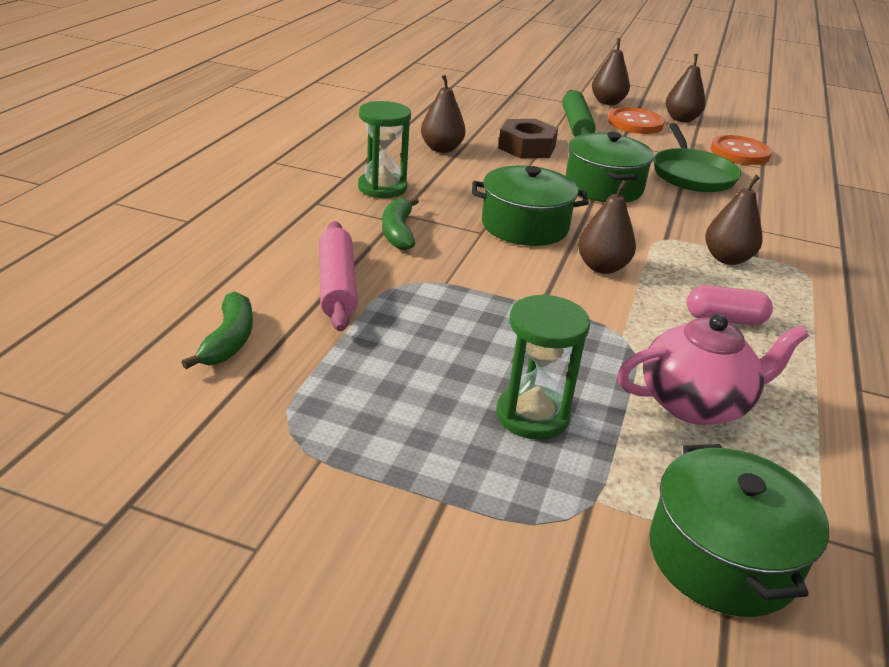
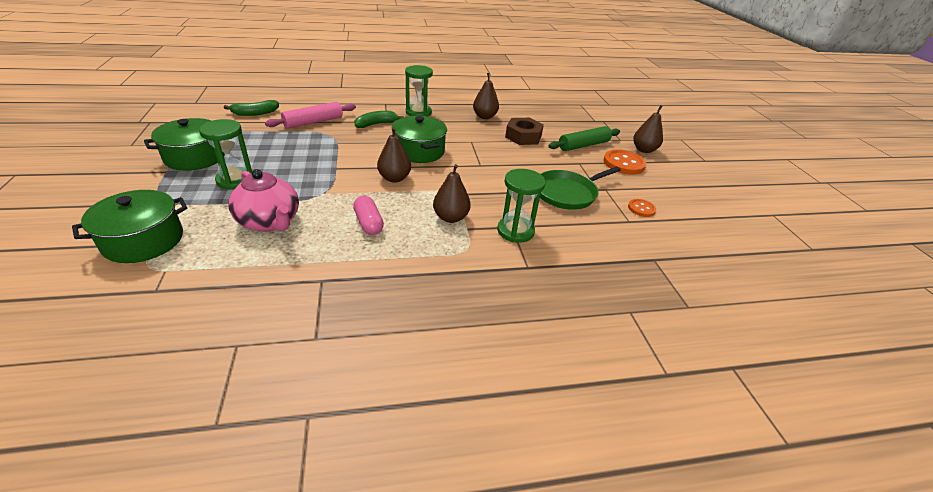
camera: 60 degrees right, 5 degrees up
(603, 187) = (501, 166): green pot -> green pot (195, 157)
(681, 119) = (665, 179): brown pear -> none
(739, 153) = (641, 209): orange button -> orange button, size x0.56
(768, 230) = (515, 231): none -> green hourglass

